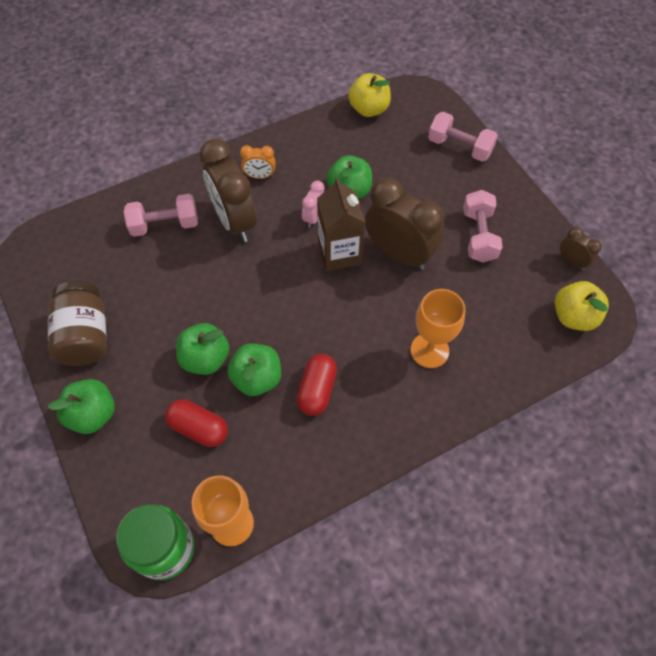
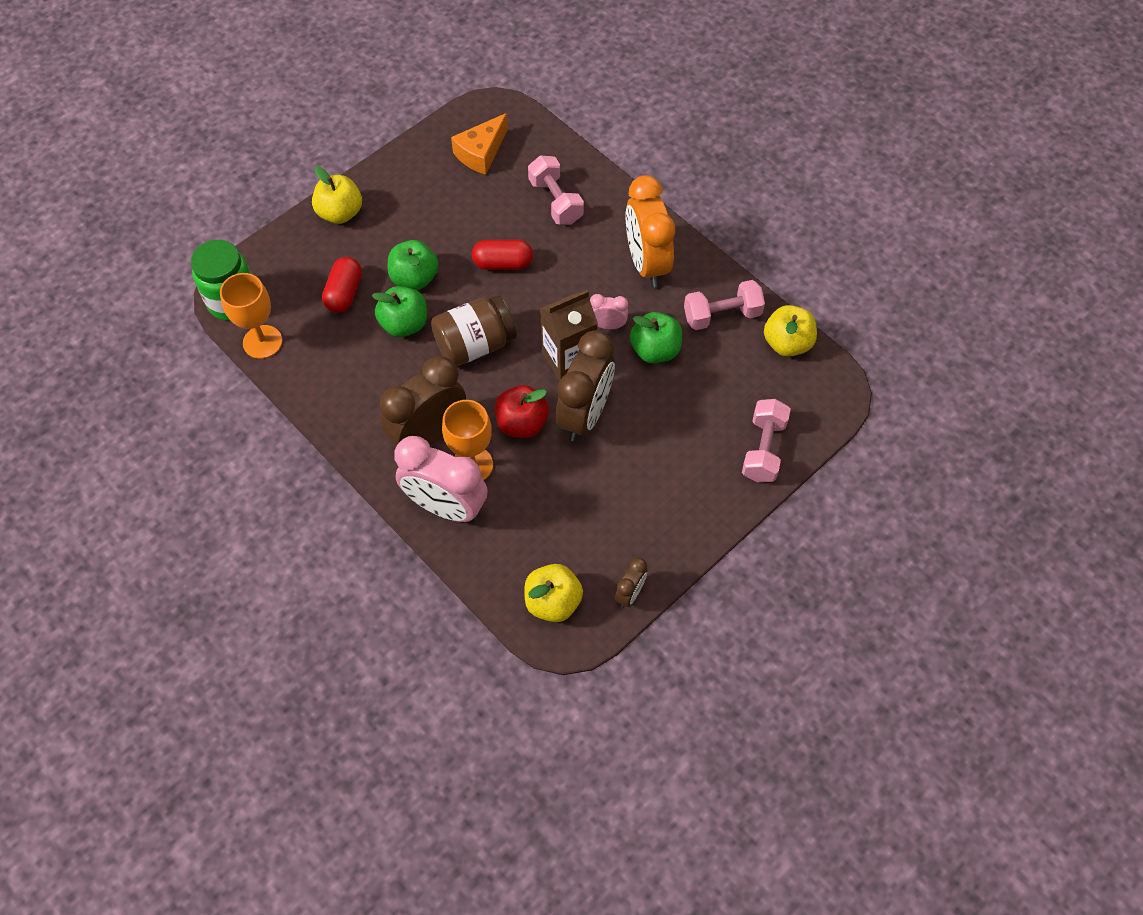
camera: 75 degrees right, 0 degrees up
(78, 271) = (481, 153): none -> orange cheese
(85, 336) = (415, 181): brown jar -> brown jar (475, 345)
(93, 414) = (340, 213): green apple -> yellow apple
(235, 221) = (579, 257): brown clock -> brown clock (429, 434)
(260, 176) = (646, 263): orange clock -> orange clock, size x2.12
(317, 390) = (403, 376): red capsule -> red capsule (503, 263)
(396, 302) = (522, 423): none -> red apple
(468, 380) = (446, 506): none -> pink clock
(478, 235) = (635, 489): pink dumbbell -> pink dumbbell (722, 315)

